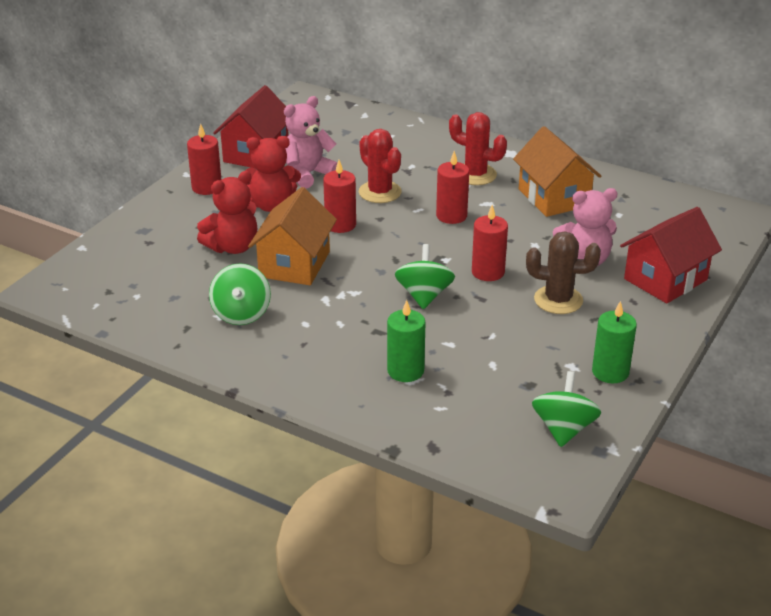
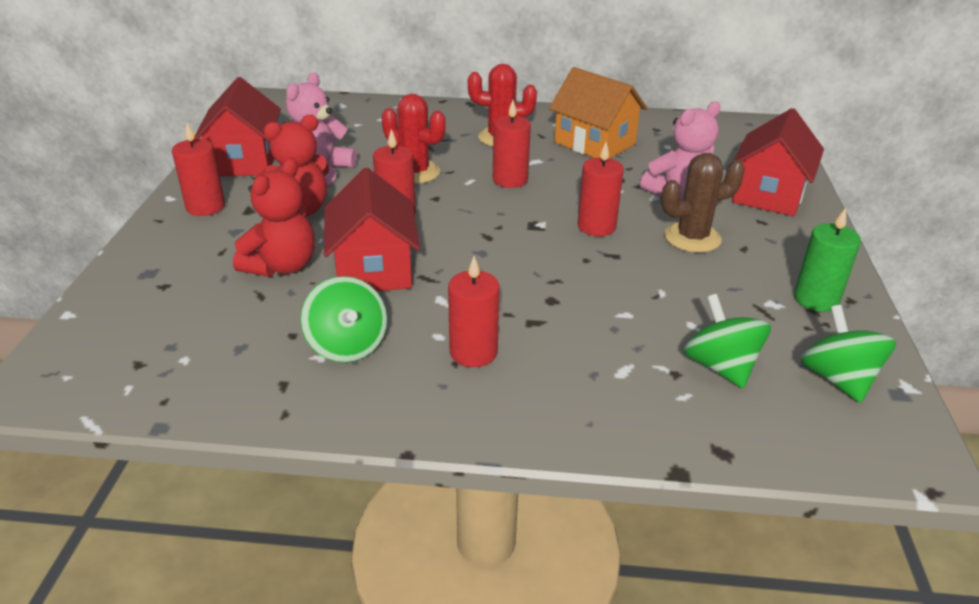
camera: 25 degrees left, 0 degrees up
(294, 264) = (374, 268): orange house -> red house
(320, 340) = (473, 352): none -> red candle
(405, 371) = (605, 361): green candle -> none
(424, 295) = (551, 267): green spinning top -> green spinning top (720, 366)

